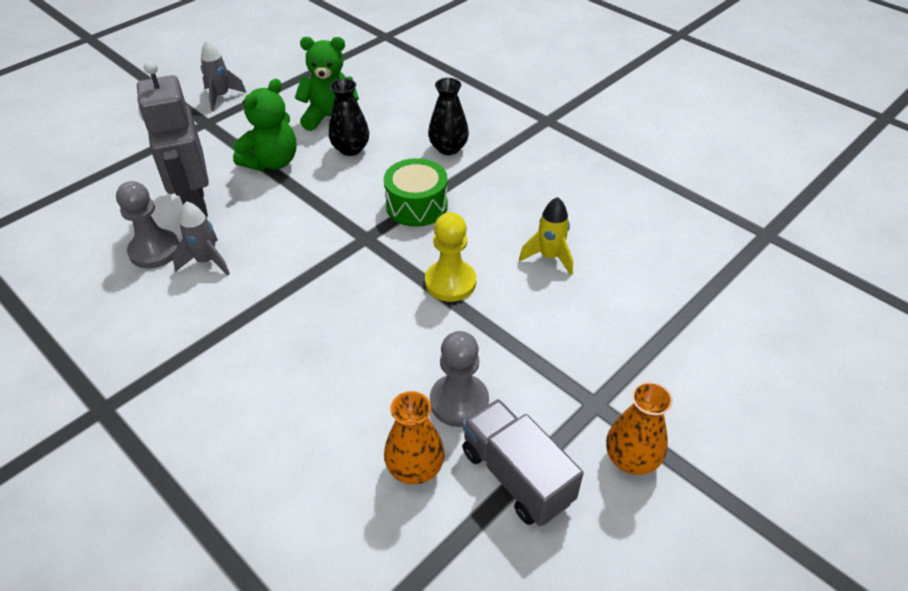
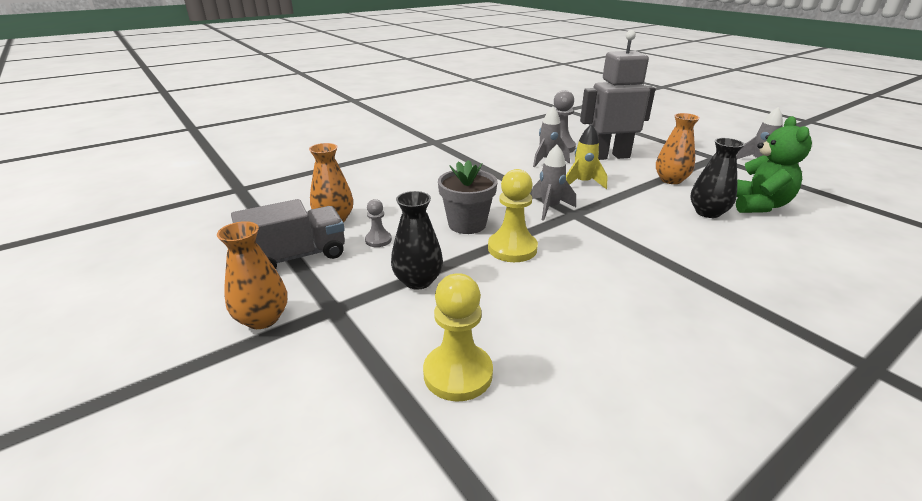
camera: 100 degrees right, 15 degrees down
(272, 162) = (671, 180): green teddy bear -> orange vase
(354, 257) = (549, 208): none -> grey rocket
(405, 324) = (467, 224): none -> grey flower pot
(416, 205) = (624, 240): green drum -> none
(448, 148) = (739, 268): black vase -> black vase (418, 281)
(459, 401) = (378, 240): grey pawn -> grey pawn, size x0.55
(549, 257) = (544, 315): yellow rocket -> yellow rocket (582, 183)
(636, 301) = (458, 374): none -> yellow pawn

